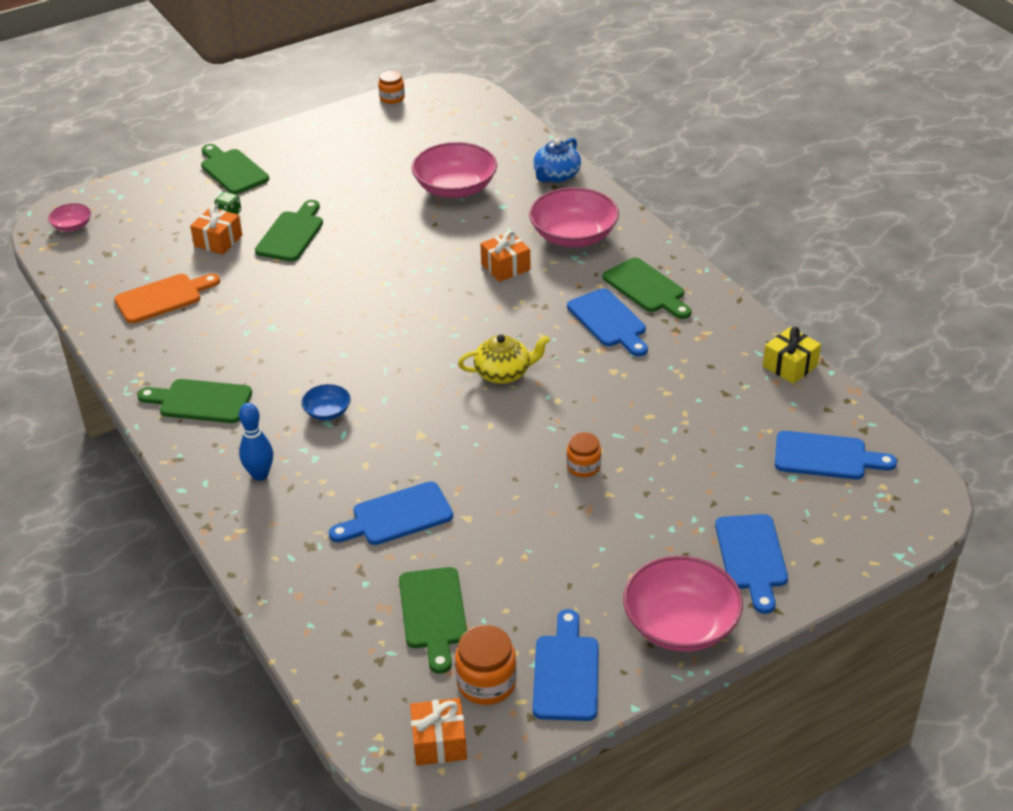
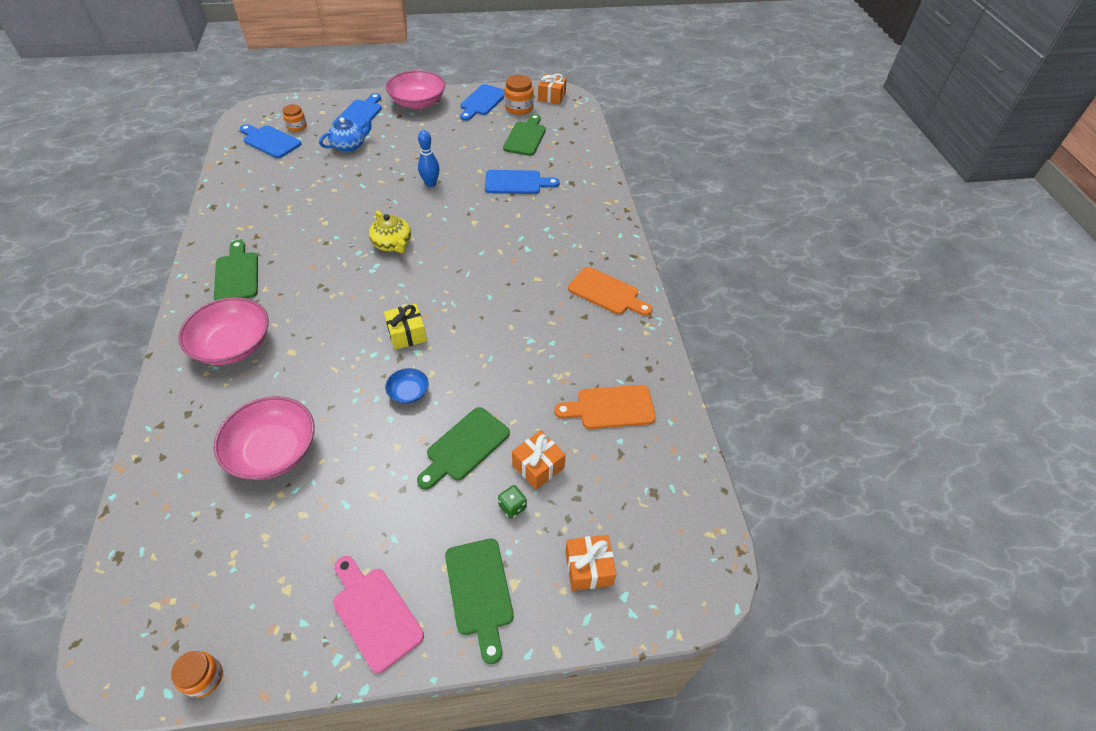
camera: 160 degrees left, 10 degrees up
(72, 226) = (687, 558): pink bowl -> none
(200, 401) = (606, 292): green cutting board -> orange cutting board
(260, 475) = (584, 229): blue bowling pin -> blue bowling pin (430, 184)
(302, 144) = (374, 613): none -> pink cutting board
(327, 411) = (523, 256): blue bowl -> blue bowl (408, 392)
(503, 373) = (392, 244): yellow teapot -> yellow teapot turned 135 degrees counterclockwise
(505, 267) = (314, 333): orange gift -> orange gift (588, 568)
(556, 176) = (171, 428): blue teapot -> blue teapot (349, 146)
(583, 467) = (397, 175): orange jar -> orange jar (297, 126)
(609, 321) = (290, 257): blue cutting board -> none
(790, 366) = (222, 190): yellow gift -> yellow gift (407, 334)

